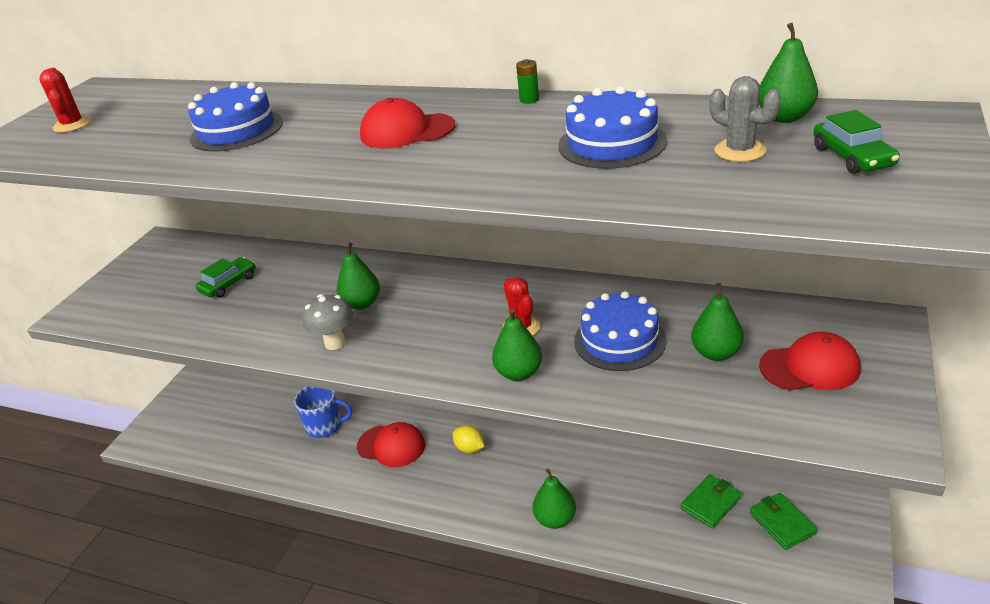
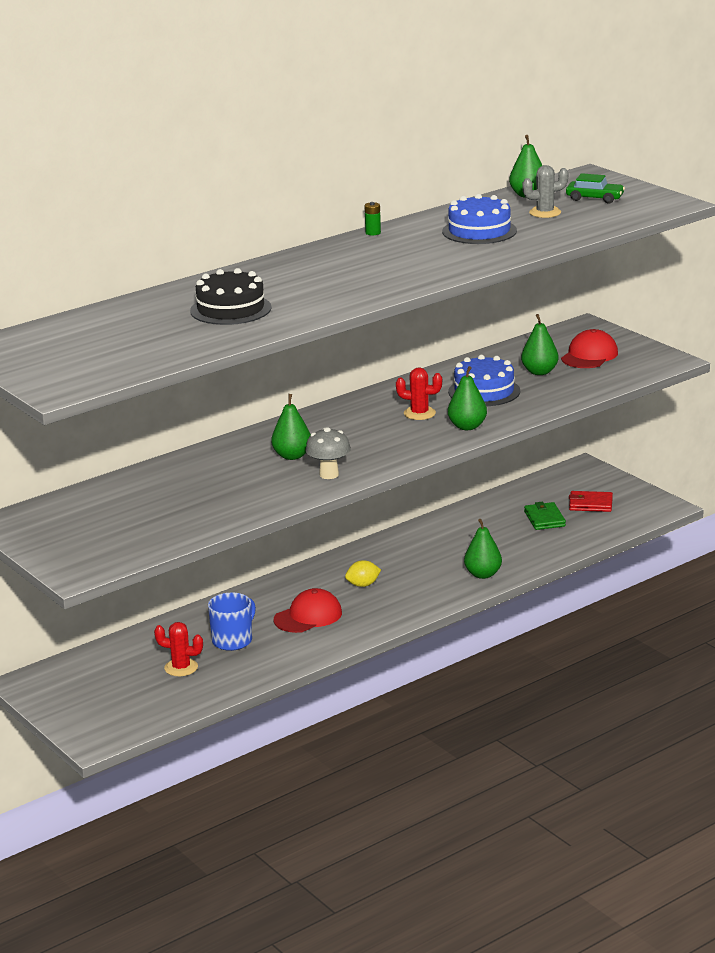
camera: 60 degrees left, 10 degrees down
(72, 125) = (73, 358): red cactus -> red cactus (181, 668)
(229, 284) = (159, 500): green car -> none
(236, 130) = (230, 309): blue cake -> black cake
(407, 131) = (350, 268): red cap -> none
(782, 523) = (590, 504): green wallet -> red wallet

